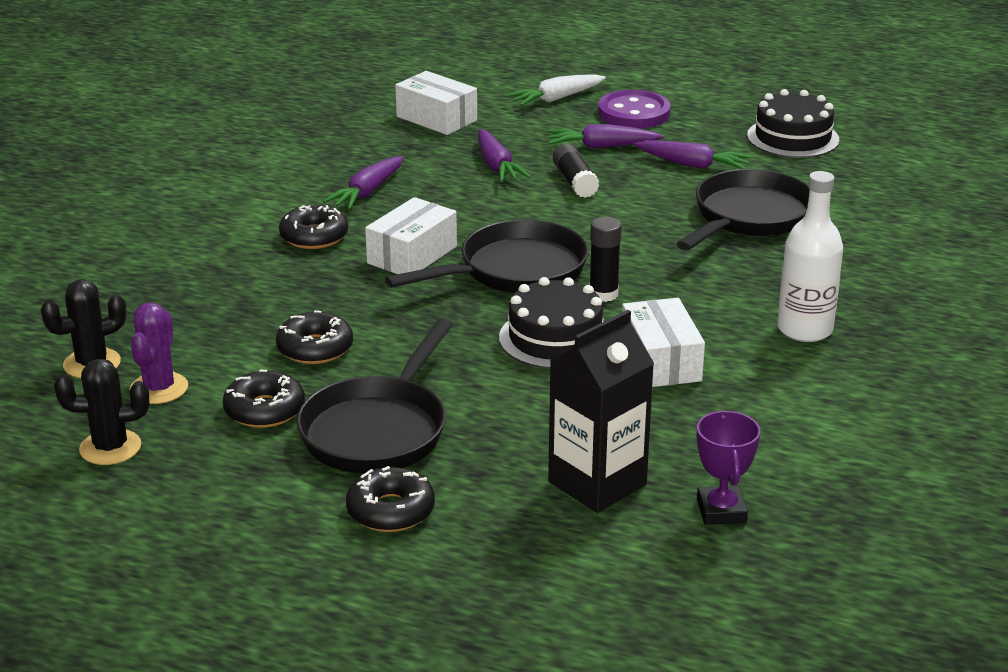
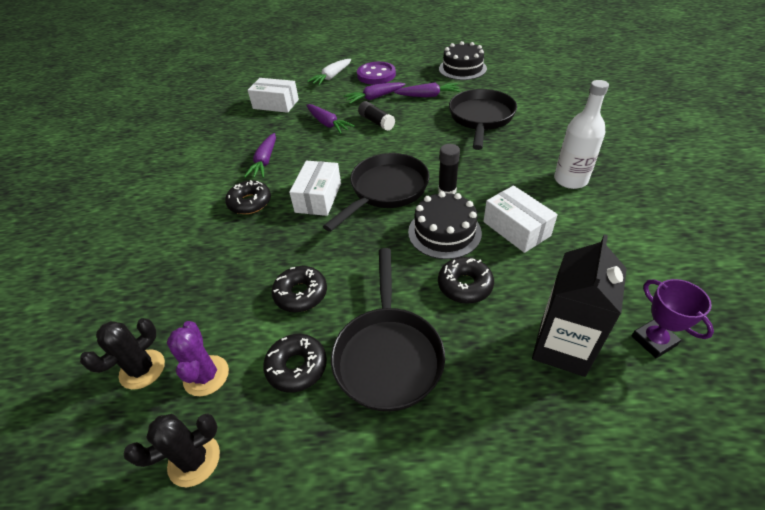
camera: 20 degrees left, 15 degrees up
(390, 511) = (449, 438): black donut -> black donut (465, 285)

